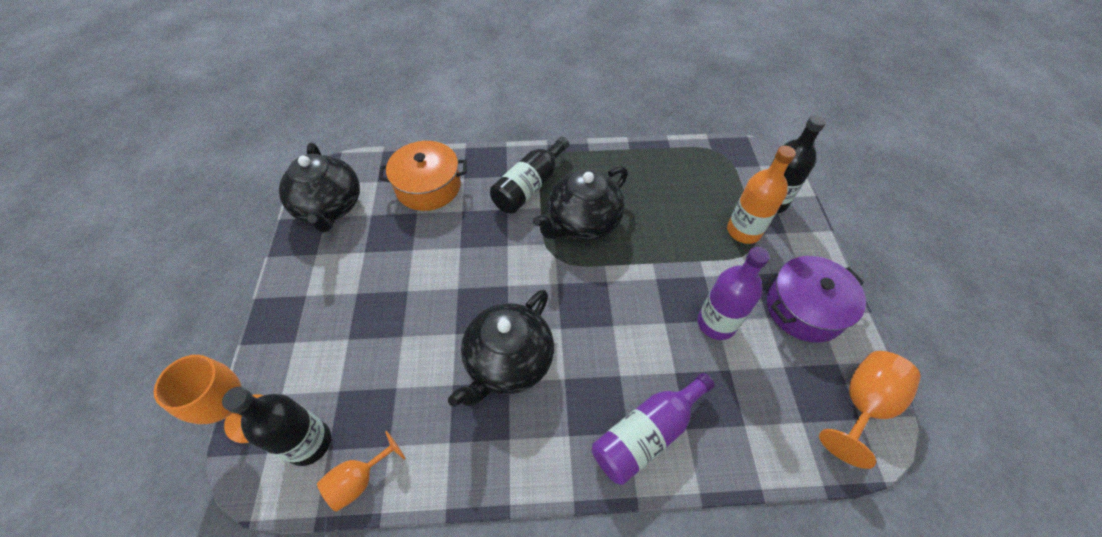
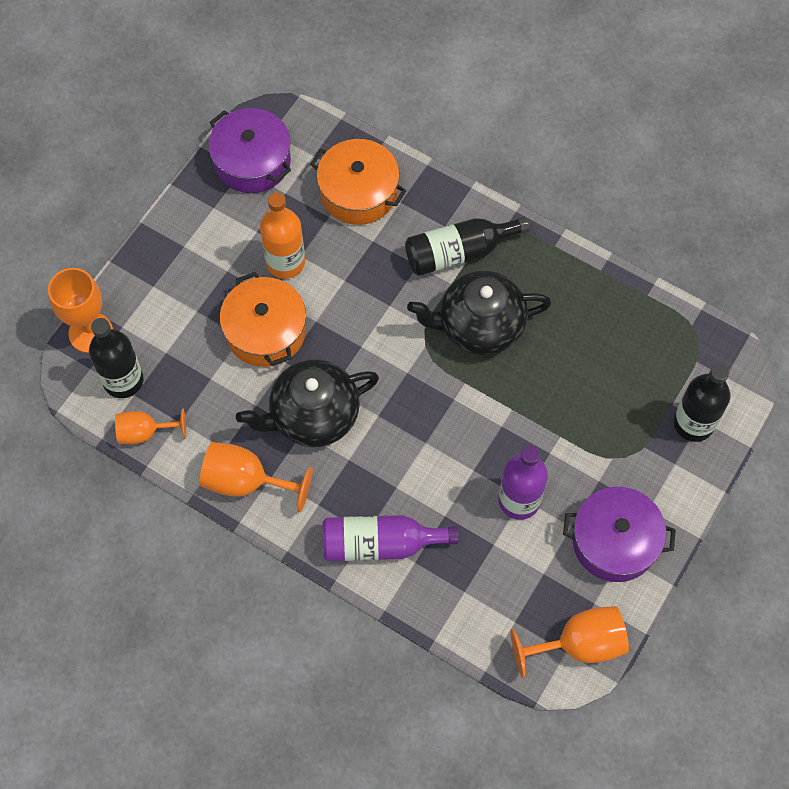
camera: 35 degrees right, 10 degrees up
(330, 208) = (252, 161): black teapot -> purple pot
(420, 320) = (265, 331): none -> orange pot
(490, 460) = (246, 482): none -> orange goblet
(743, 231) = (632, 435): orange bottle -> orange bottle (285, 262)

